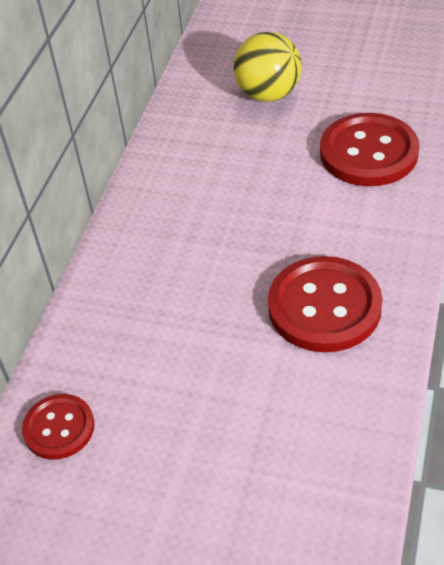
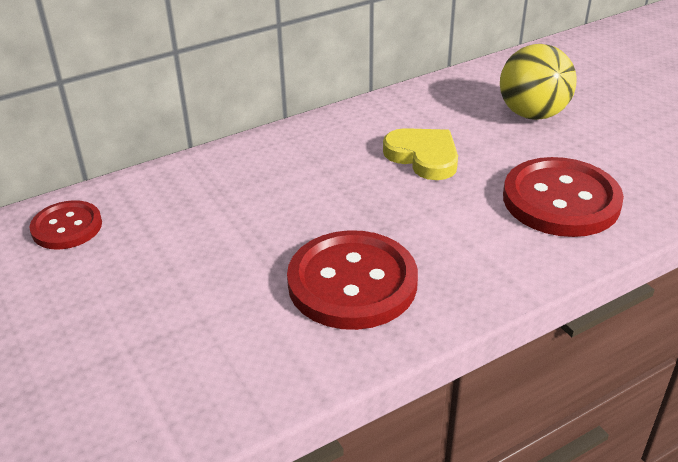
camera: 40 degrees right, 10 degrees down
(241, 178) = (423, 157): none -> yellow heart

